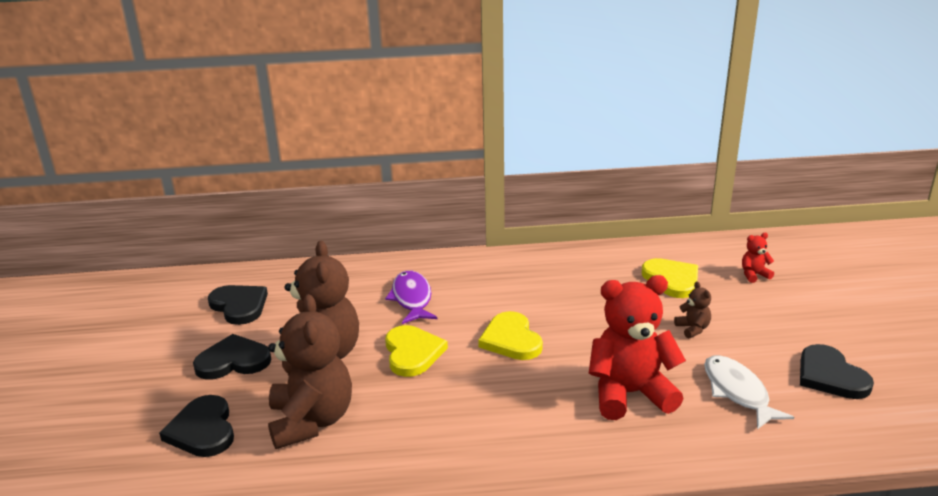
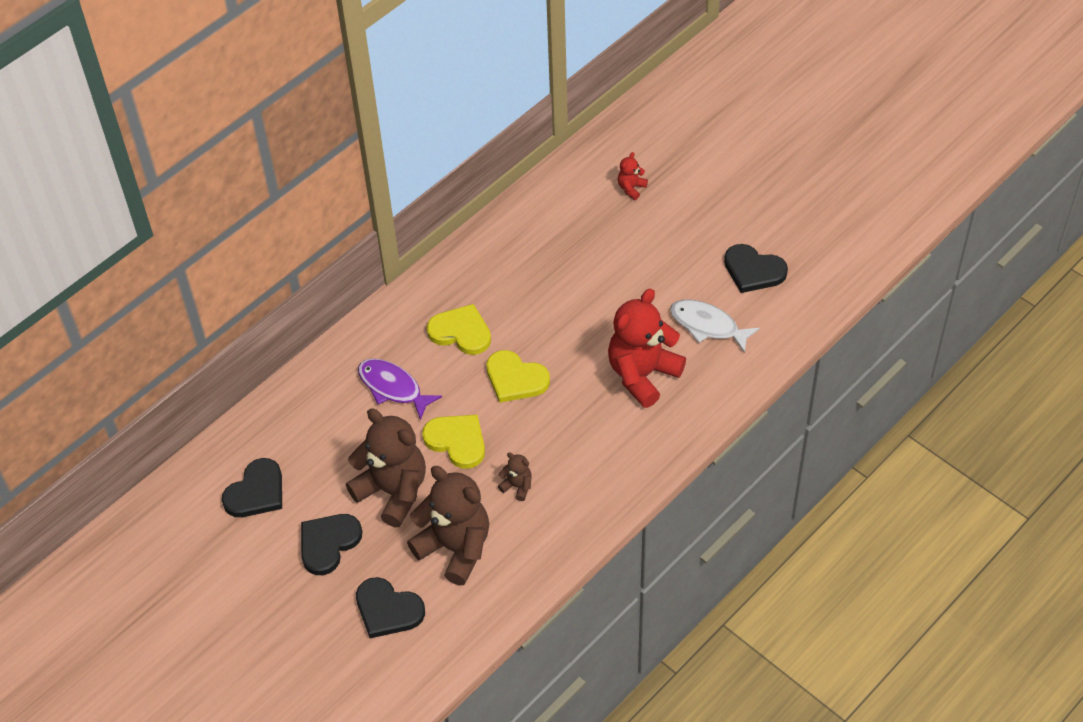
camera: 40 degrees left, 25 degrees up
(239, 306) = (256, 492): black heart -> black heart turned 120 degrees clockwise
(672, 280) = (576, 233): yellow heart -> yellow heart (461, 332)
(693, 329) = (633, 281): brown teddy bear -> brown teddy bear (517, 486)

